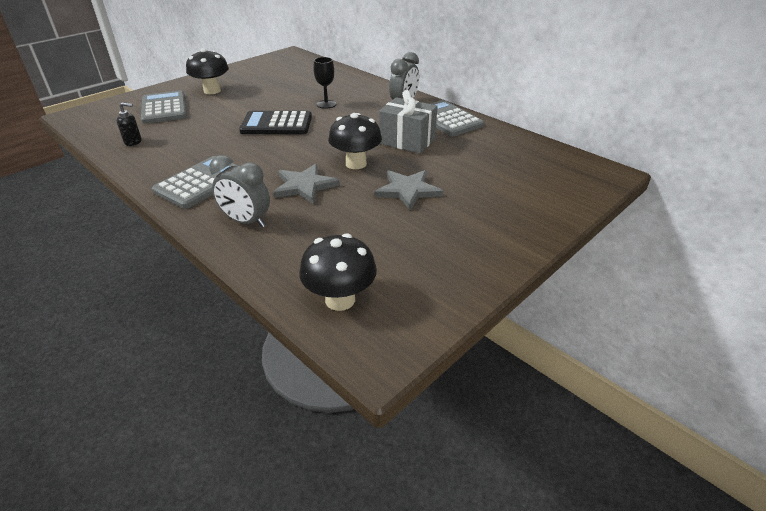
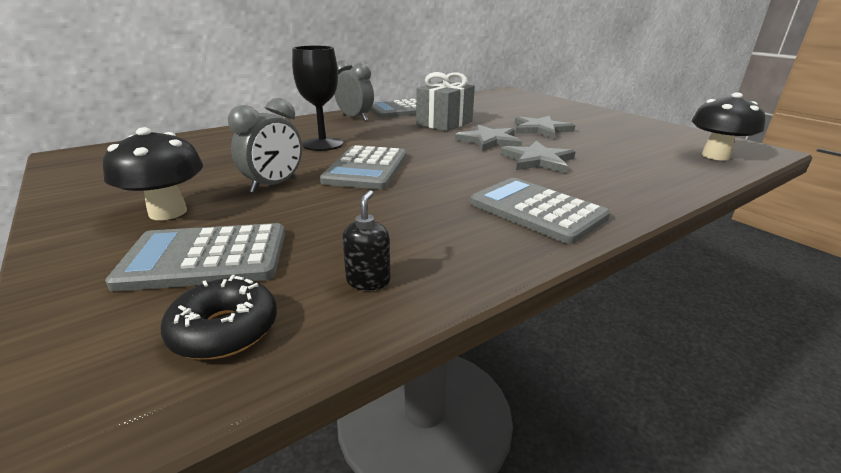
camera: 80 degrees left, 10 degrees down
(110, 123) = (224, 330): none -> black donut
(246, 221) = (621, 185): grey clock -> grey clock (274, 185)
(276, 124) = (366, 168): black calculator -> grey calculator
(326, 104) = (323, 144): black goblet -> black goblet, size x1.51
(356, 164) = (489, 141): black mushroom -> grey star

